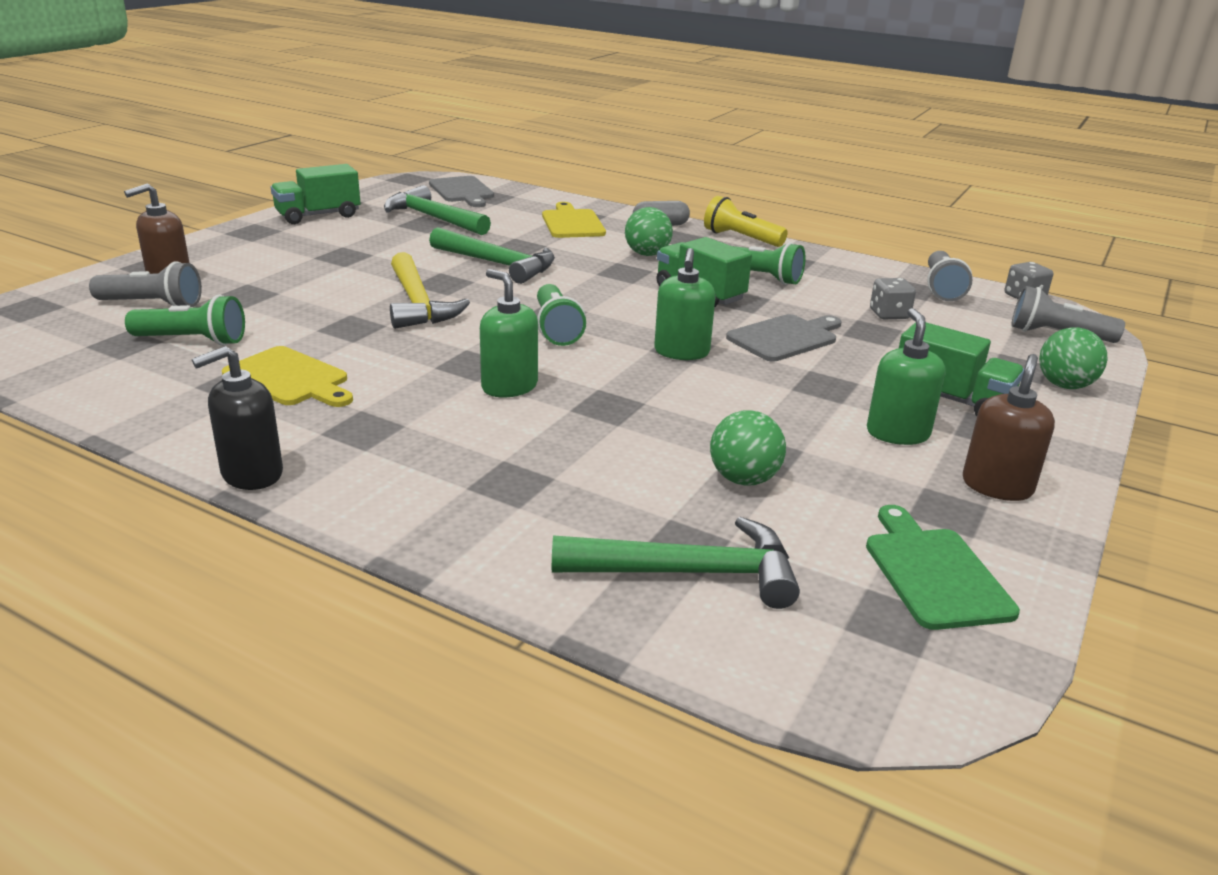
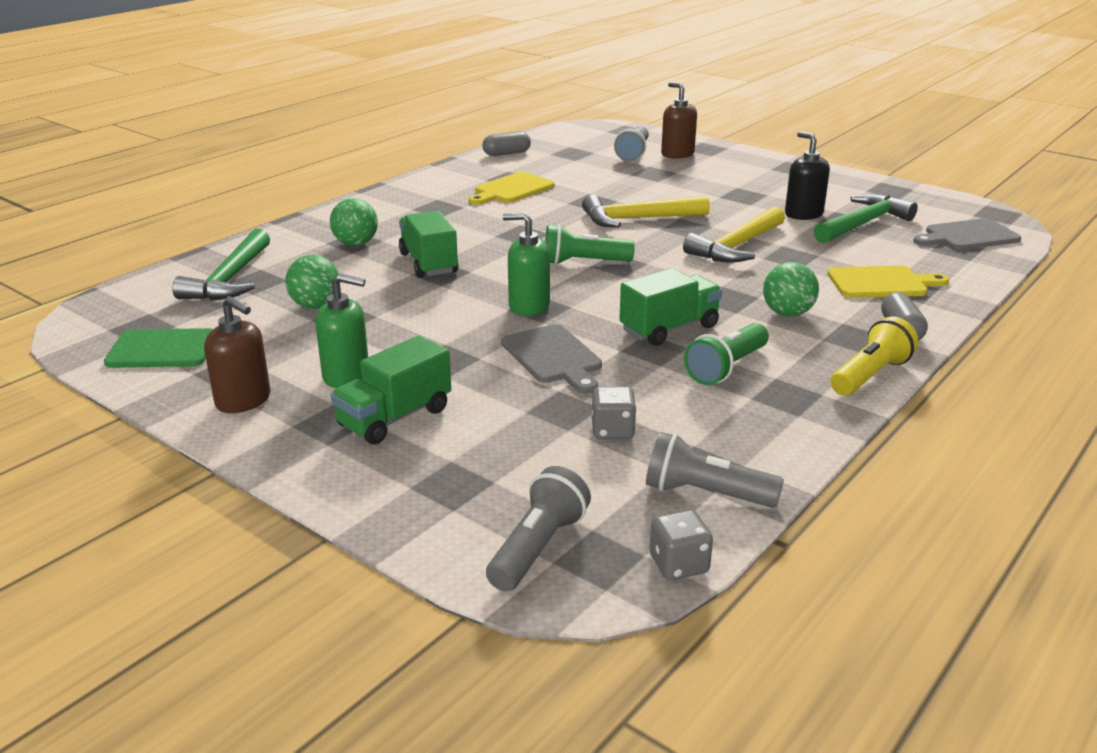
camera: 100 degrees right, 0 degrees up
(98, 391) = (506, 153): none -> grey capsule
(192, 340) = (573, 166): green flashlight -> none
(251, 474) = (397, 187): black soap dispenser -> black soap dispenser (803, 214)
(318, 216) = (846, 184): green truck -> green truck (429, 263)
(498, 264) = (737, 246): green hammer -> yellow hammer
(509, 386) = (482, 244): green soap dispenser -> none
(1064, 385) = (397, 501): green ball -> green ball (356, 244)

